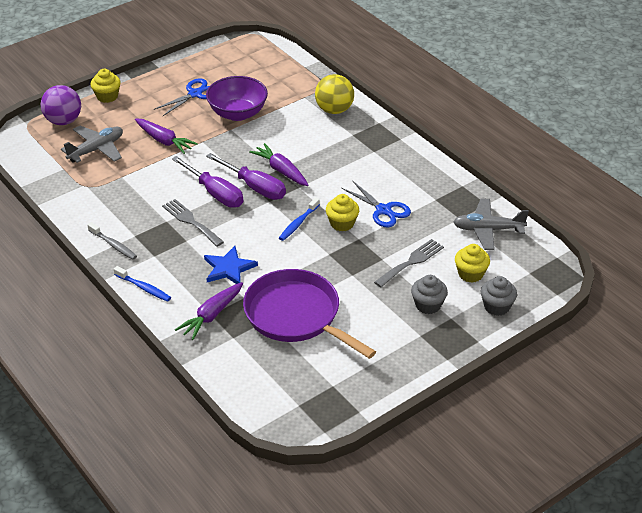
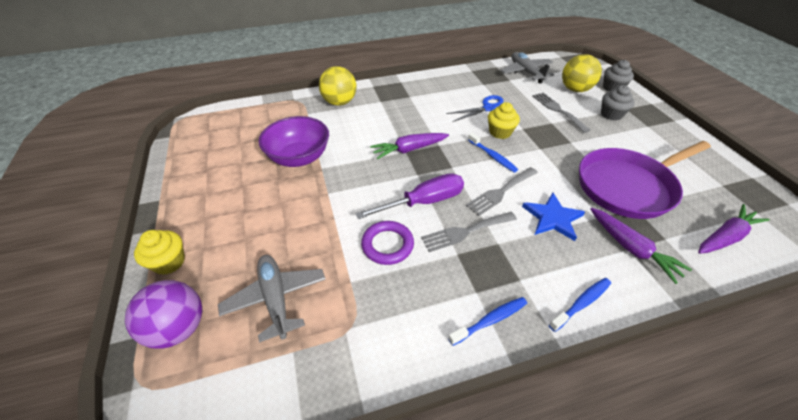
camera: 70 degrees left, 5 degrees up
(113, 245) = (490, 320): grey toothbrush -> blue toothbrush
(161, 185) = (387, 245): none -> purple ring
(164, 141) = (305, 224): purple carrot -> purple carrot (725, 237)
(195, 94) = (239, 181): blue scissors -> none
(248, 234) = (500, 192): none -> grey fork
(255, 187) = (426, 171): purple screwdriver -> none
(470, 274) = (575, 89): yellow cupcake -> yellow ball
(488, 230) = (526, 72): grey plane -> grey plane turned 135 degrees clockwise

